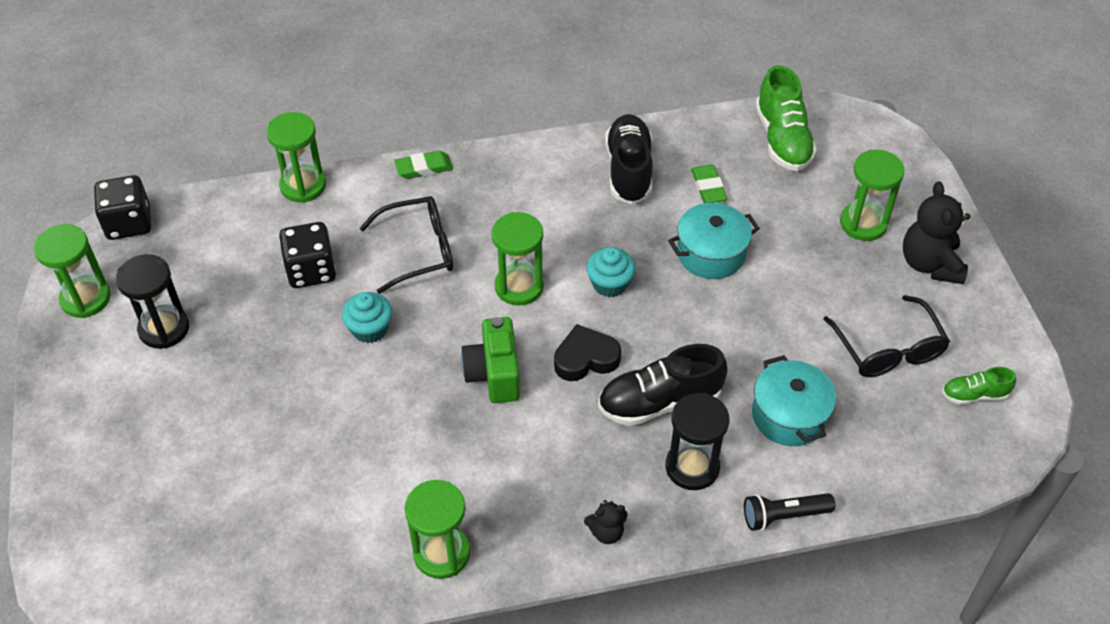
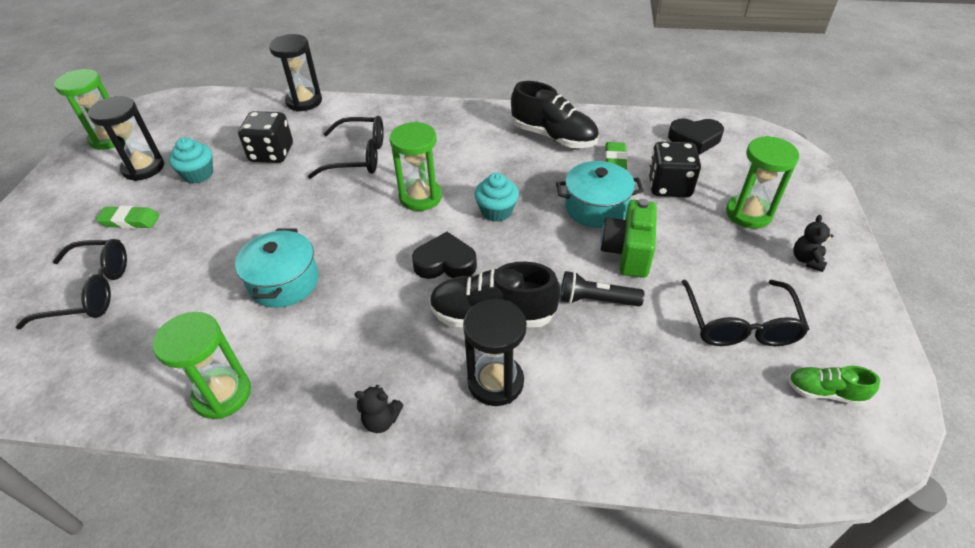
camera: 20 degrees right, 5 degrees down
(129, 223) = (174, 101): black dice -> black dice (669, 186)
(223, 492) = (91, 291): none -> black glasses
(303, 186) = (304, 101): green hourglass -> black hourglass
(370, 329) = (286, 201): turquoise cupcake -> turquoise cupcake (198, 174)
(424, 168) = (396, 107): green eraser -> green eraser (130, 221)
(494, 374) = (361, 256): green camera -> green camera (627, 253)
(629, 170) = (553, 137): black shoe -> black shoe turned 105 degrees clockwise
(782, 139) = (694, 139): green shoe -> black heart
(784, 516) = (569, 459): black flashlight -> black flashlight (596, 300)
(789, 415) = (614, 360): turquoise pot -> turquoise pot (284, 282)
(930, 264) = (806, 260): black teddy bear -> black teddy bear, size x0.52

